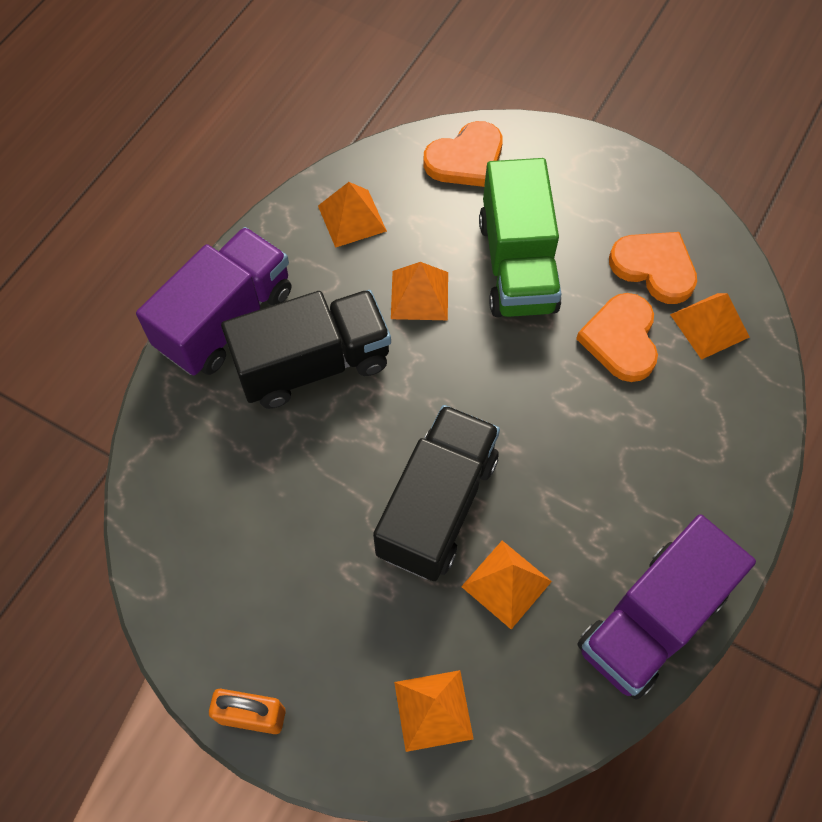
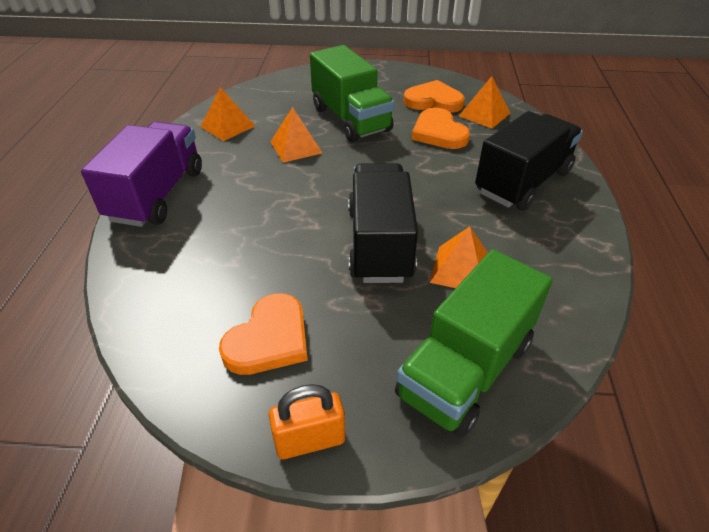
camera: 25 degrees left, 20 degrees down
(313, 364) = (239, 198): black truck -> black truck (523, 182)
(433, 710) = (465, 369): orange pyramid -> green truck
(466, 159) = (288, 87): orange heart -> orange heart (269, 339)
(651, 620) = (573, 254): purple truck -> none

